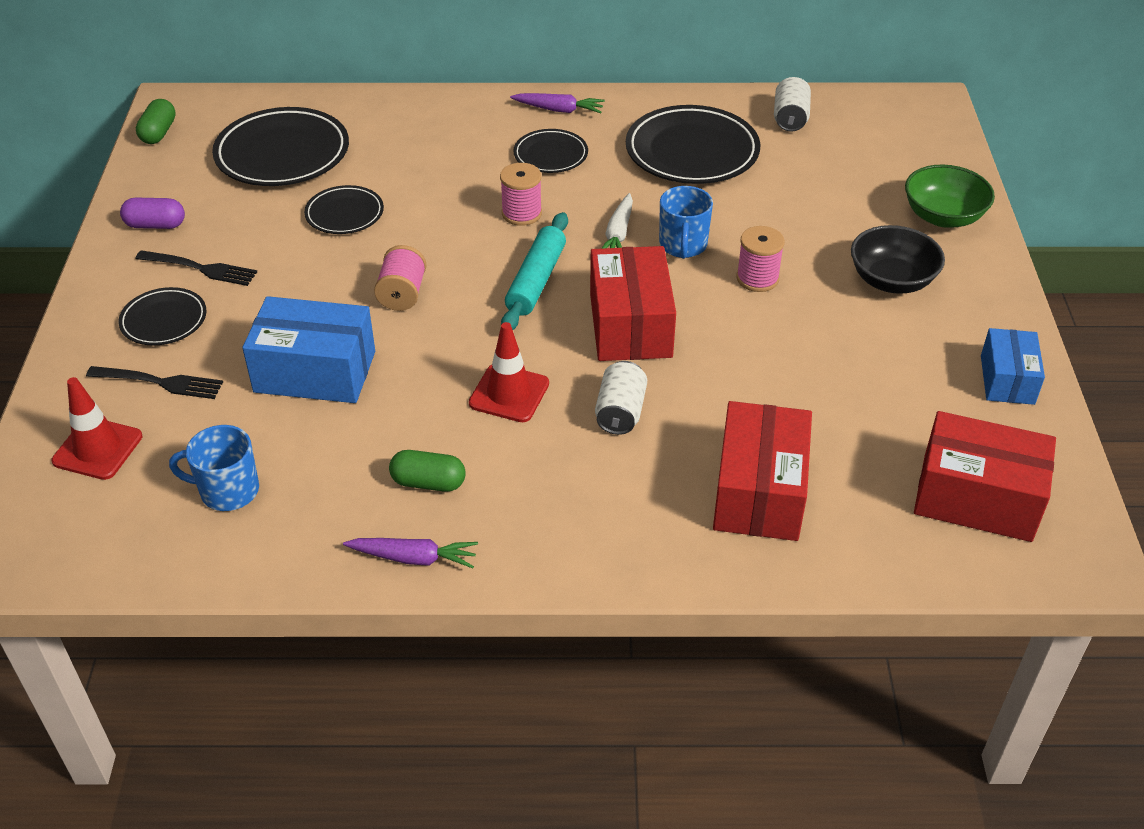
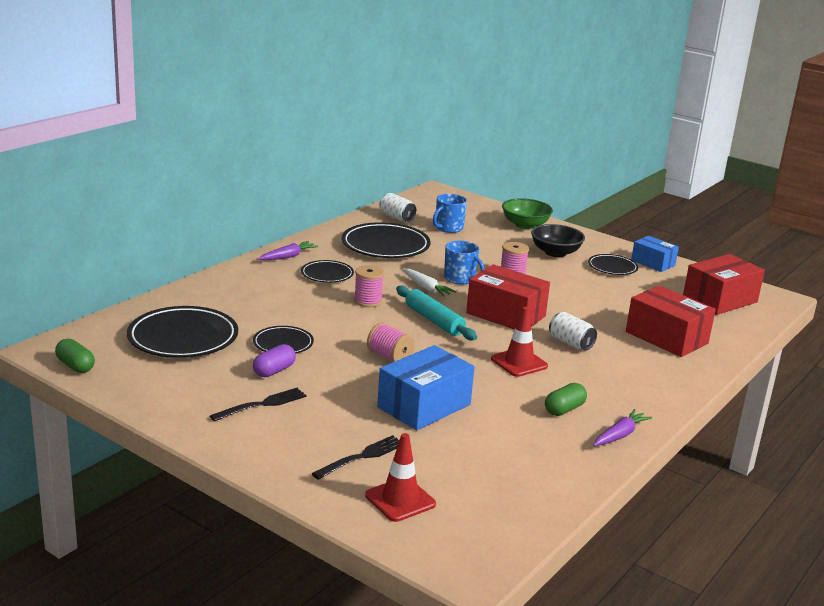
camera: 55 degrees left, 20 degrees down
(155, 225) = (186, 403): purple capsule -> purple capsule (274, 371)
(164, 320) = (298, 434): black plate -> black plate (612, 267)
(227, 491) = (498, 469): blue mug -> blue mug (448, 228)

